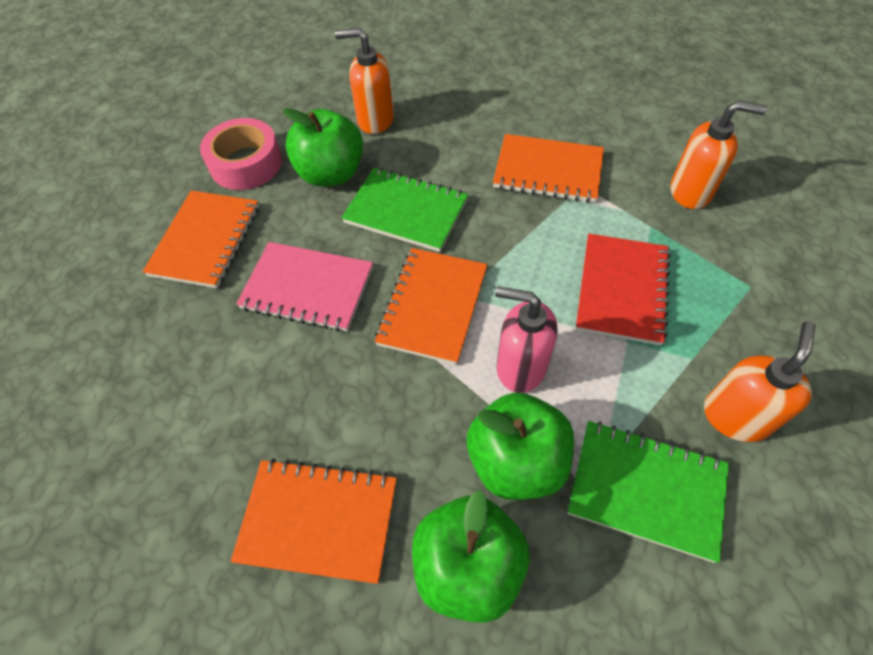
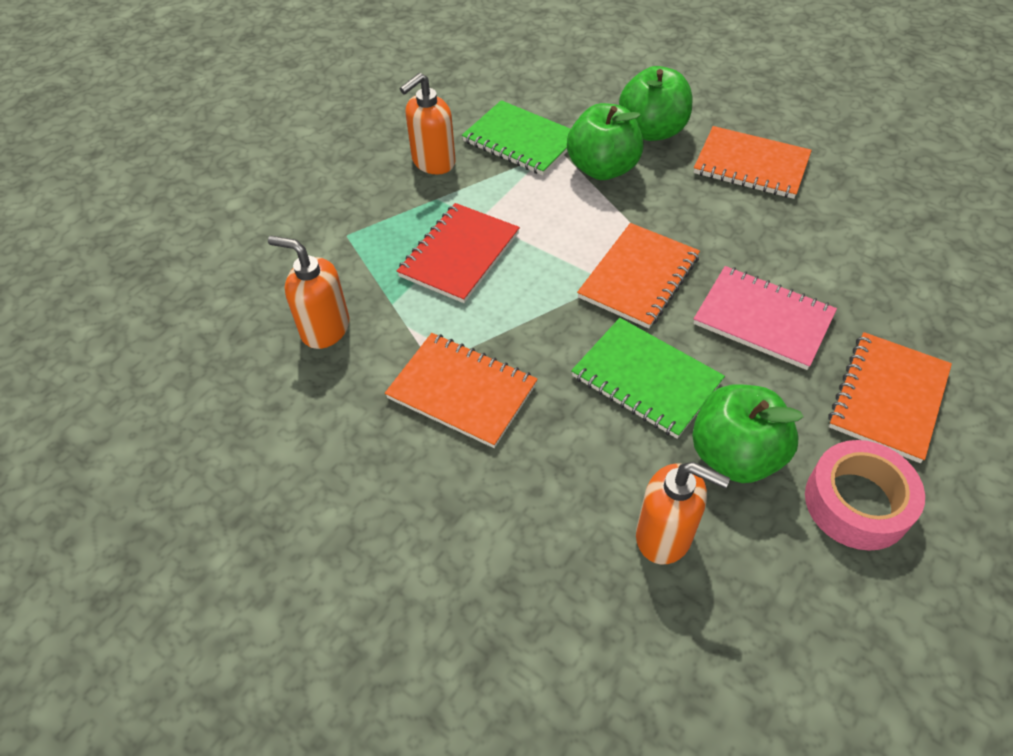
camera: 165 degrees left, 5 degrees down
(520, 367) = (576, 219): pink soap dispenser -> none

